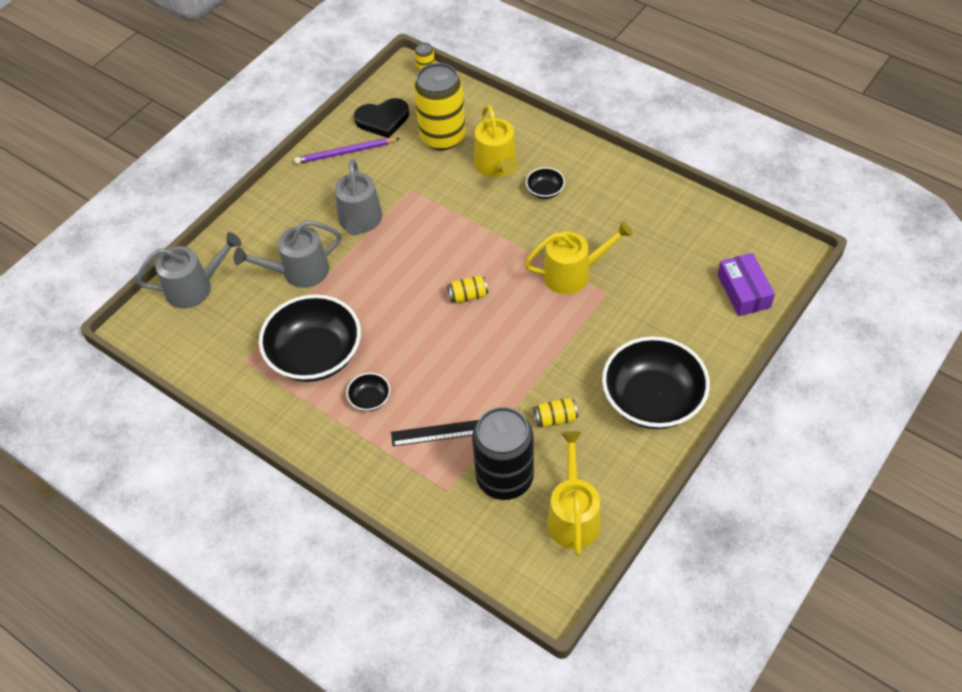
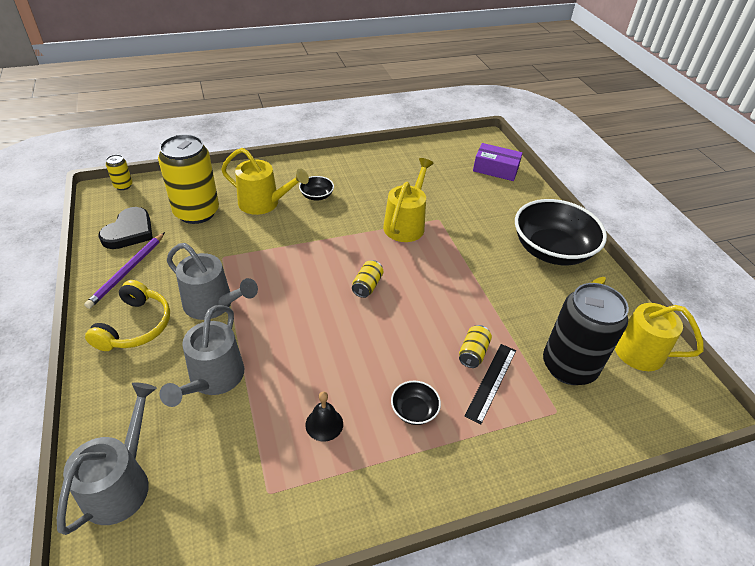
camera: 60 degrees left, 10 degrees down
(304, 198) = (135, 326): none -> yellow headphones
(315, 355) = (324, 424): black bowl -> black bell
(555, 418) = (531, 305): yellow can -> yellow can (473, 353)

